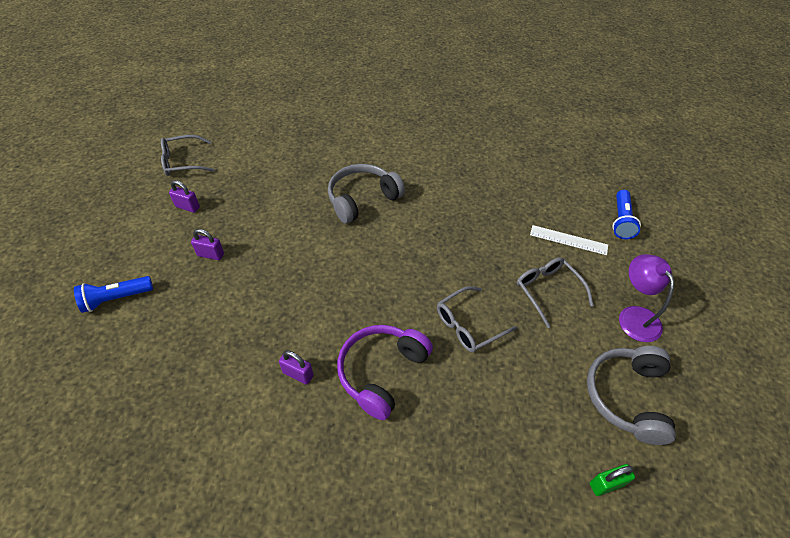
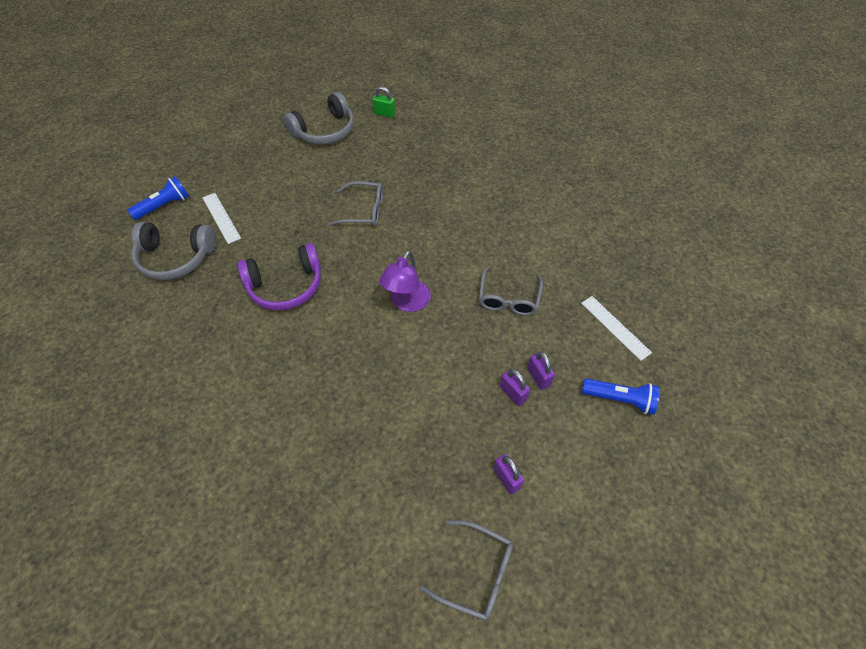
camera: 140 degrees left, 5 degrees up
(138, 360) = (615, 327): none -> white ruler
(298, 374) = (502, 249): purple padlock -> purple padlock (538, 377)
(362, 199) = (327, 363): grey headphones -> grey headphones (175, 257)
(382, 372) = (447, 219): purple headphones -> purple headphones (285, 285)
(548, 291) = (287, 197): grey glasses -> grey glasses (508, 298)
(634, 316) = (259, 155): purple lamp -> purple lamp (407, 302)

